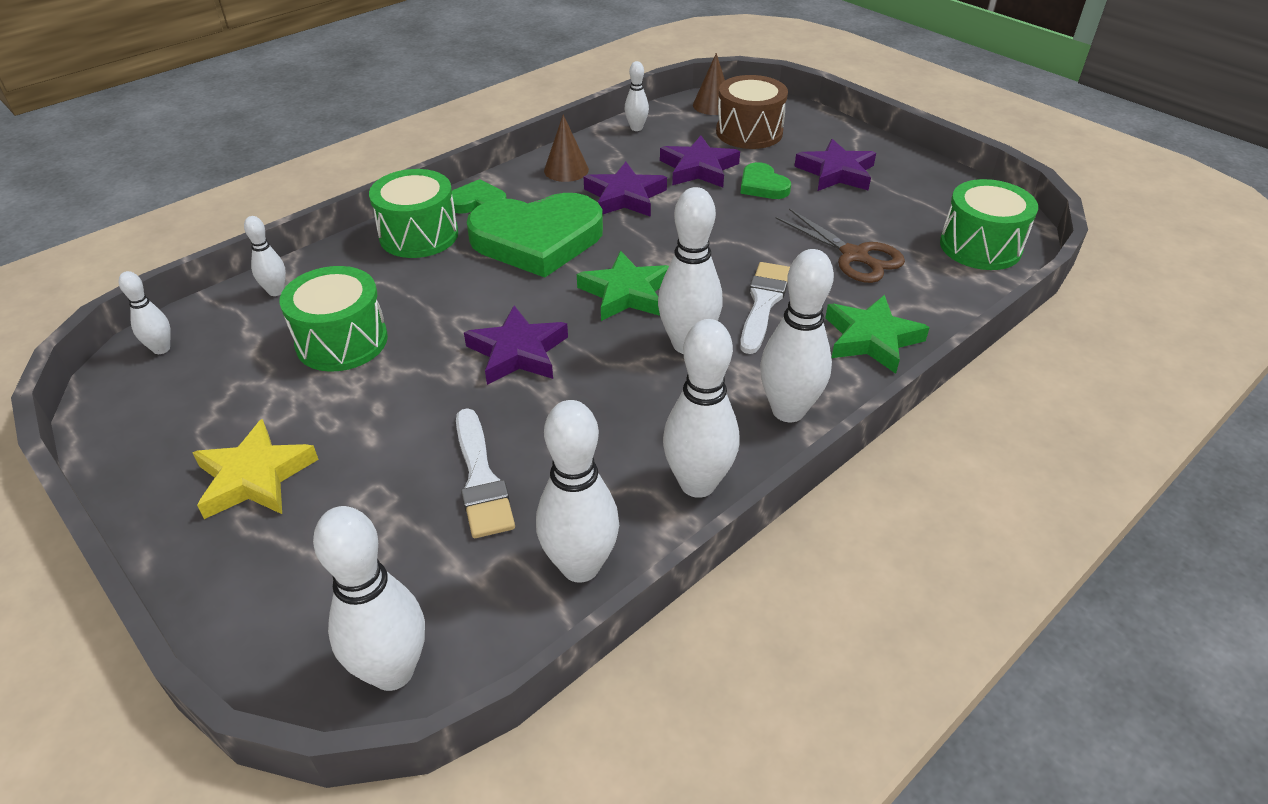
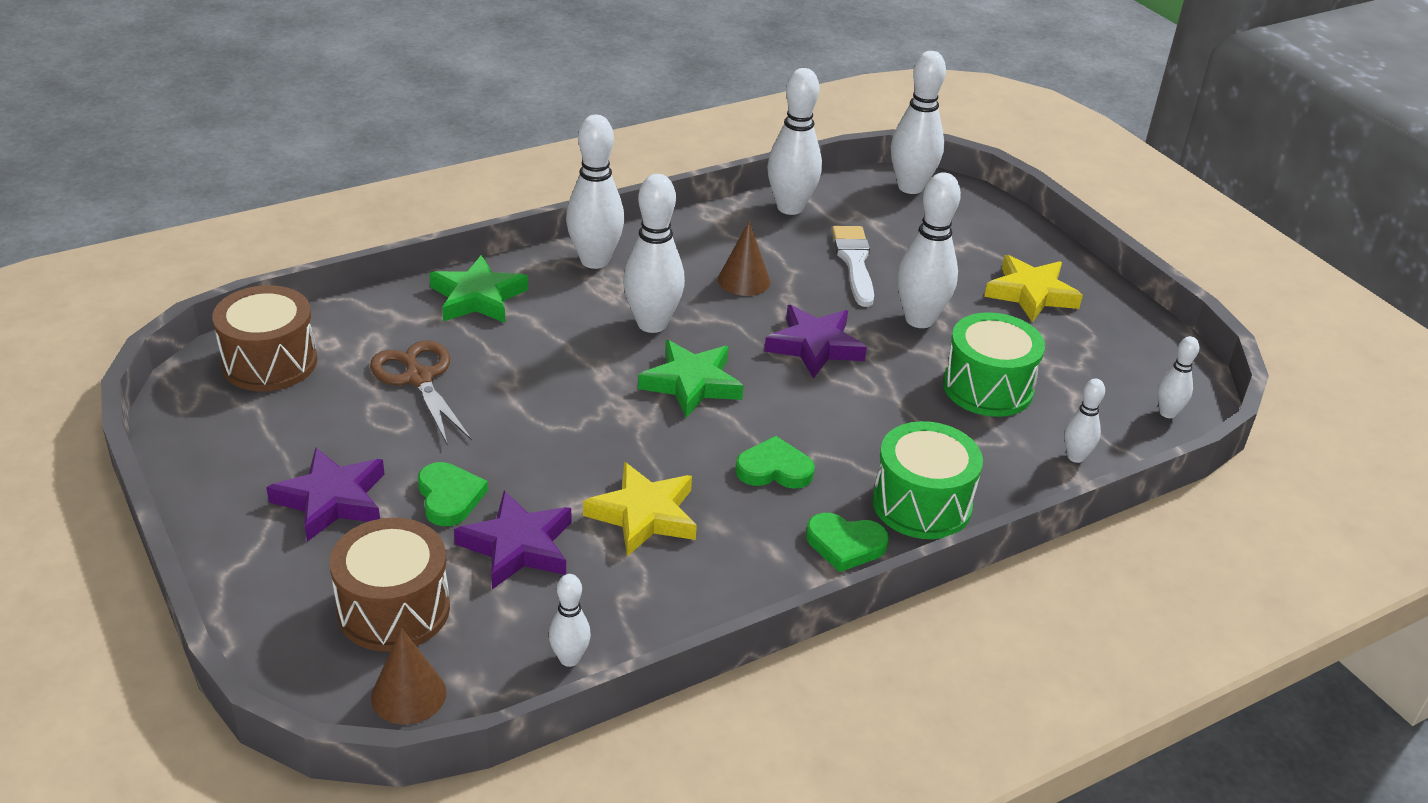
camera: 170 degrees left, 5 degrees down
(537, 239) = (774, 469): green heart -> green heart, size x0.46
(566, 170) = (711, 583): brown cone -> brown cone (744, 280)
(625, 196) = (644, 515): purple star -> yellow star
(697, 484) = (692, 232): white bowling pin -> white bowling pin (919, 319)
(763, 303) = (555, 347): white brush -> none
(980, 246) = (269, 362): green drum -> brown drum

